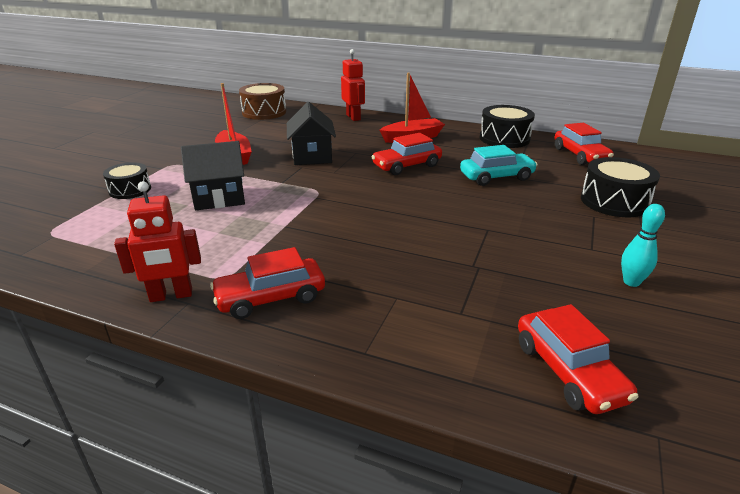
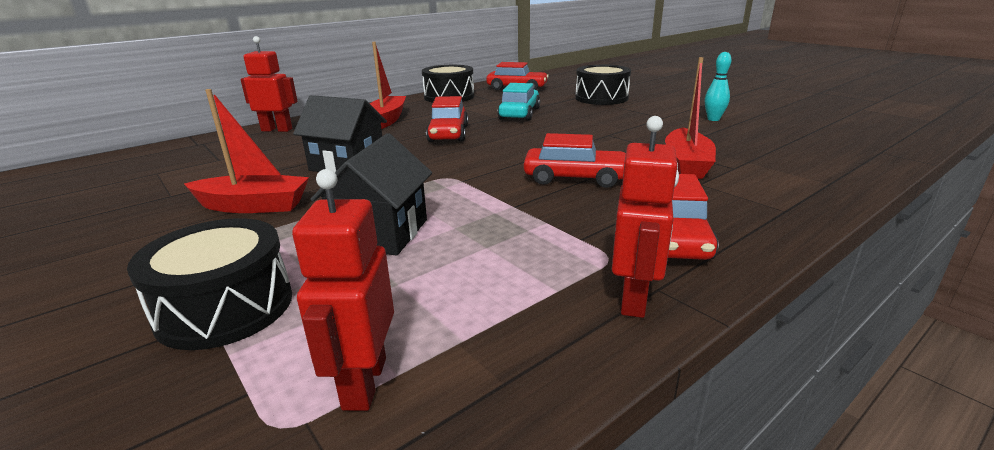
camera: 60 degrees left, 5 degrees down
(78, 239) = (364, 383): none -> red robot
(130, 190) = (225, 307): black drum -> black drum, size x1.55
(264, 112) = (135, 167): brown drum -> none
(443, 283) = (686, 164): none -> red boat
(568, 371) = (815, 156): red car -> red car (575, 178)

